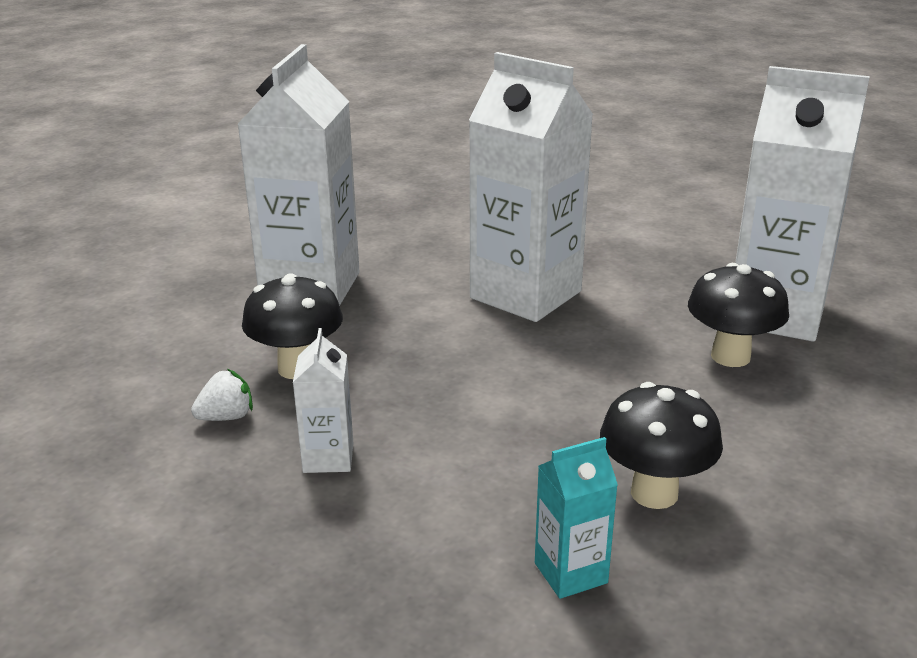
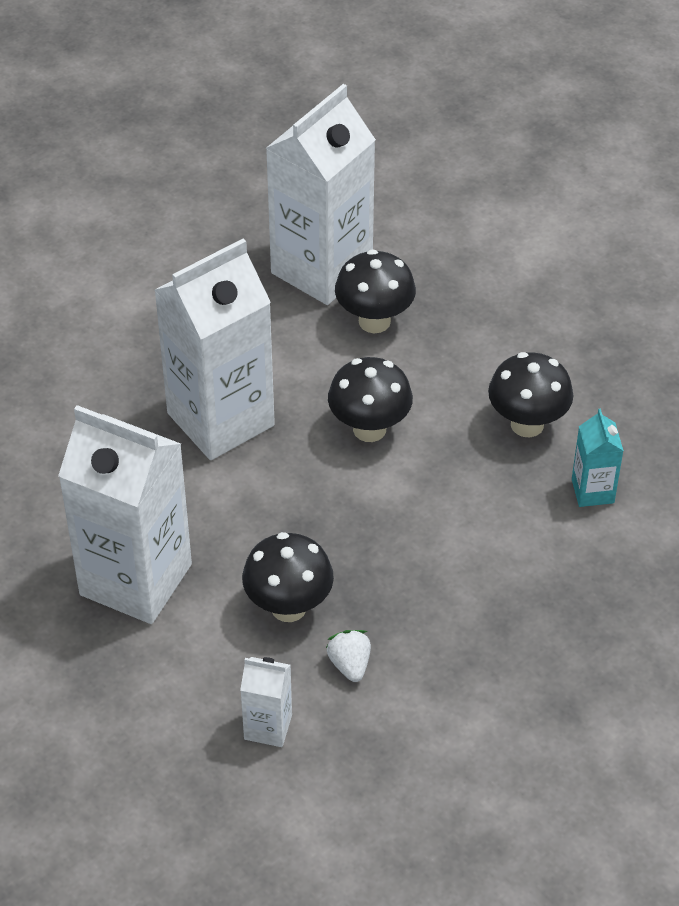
camera: 75 degrees left, 20 degrees up
(328, 458) = (429, 602): white carton -> white carton (268, 727)
(568, 378) = (369, 429): none -> black mushroom

